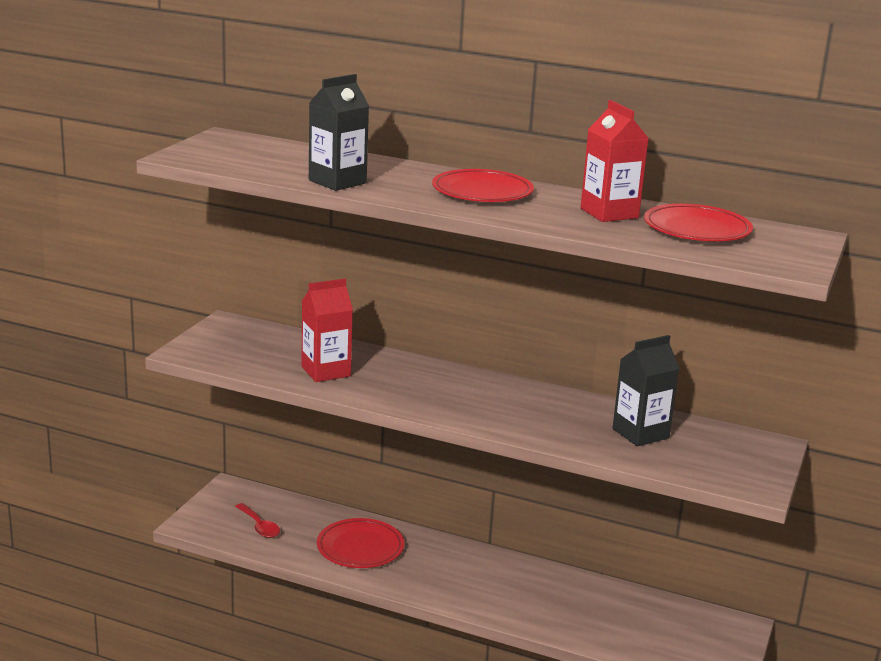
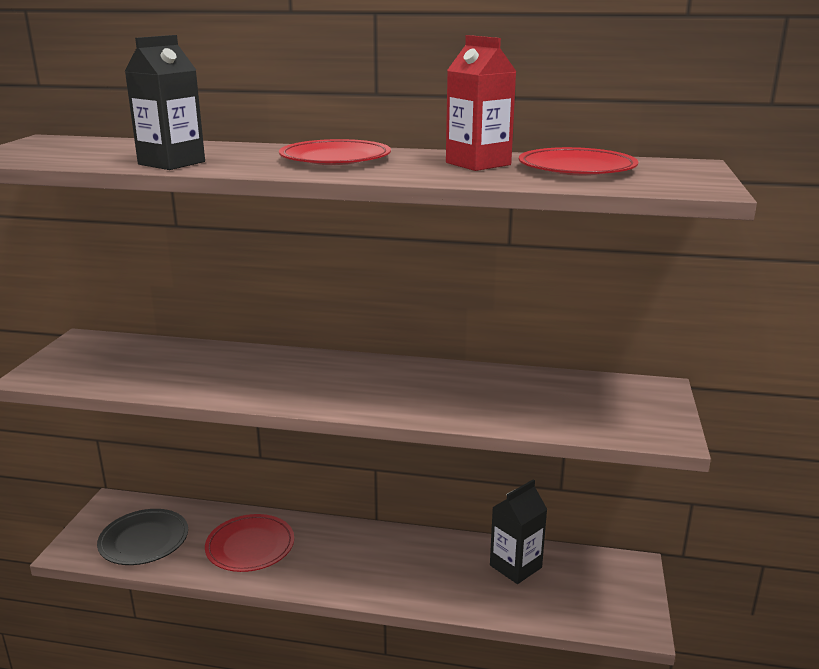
camera: 10 degrees left, 0 degrees up
(259, 526) = (144, 540): red spoon -> black plate
(326, 371) = (189, 376): red carton -> none
(640, 433) = (529, 396): black carton -> black carton (515, 566)

